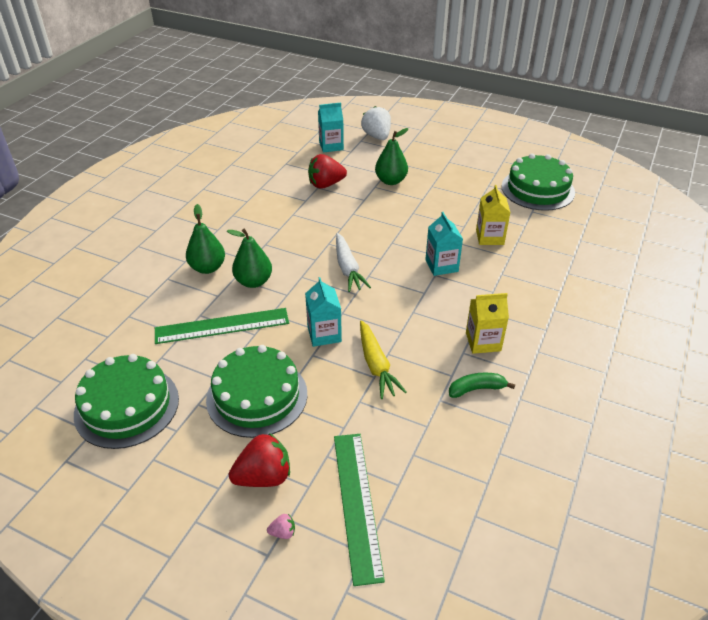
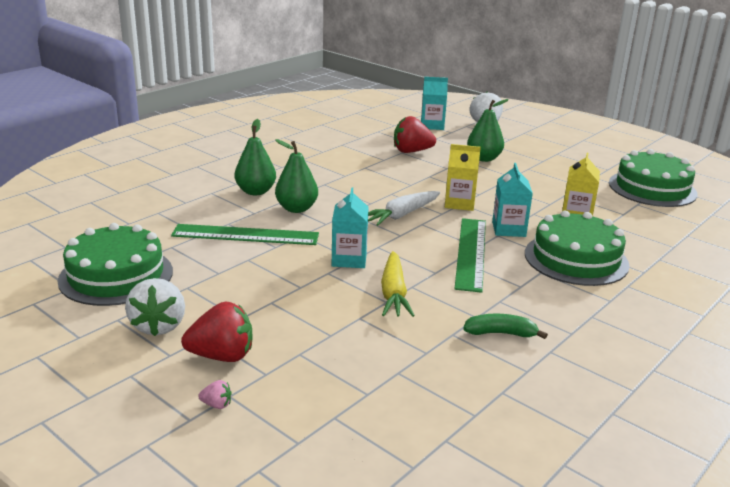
camera: 15 degrees right, 15 degrees down
(193, 457) = (158, 326): none -> white strawberry
(257, 396) = (251, 293): green cake -> green cake (576, 259)
(347, 268) = (402, 215): white carrot -> white carrot turned 45 degrees clockwise
(357, 503) = (312, 399): green ruler -> green ruler (471, 253)
(483, 342) = (527, 296): yellow carton -> yellow carton (459, 203)

